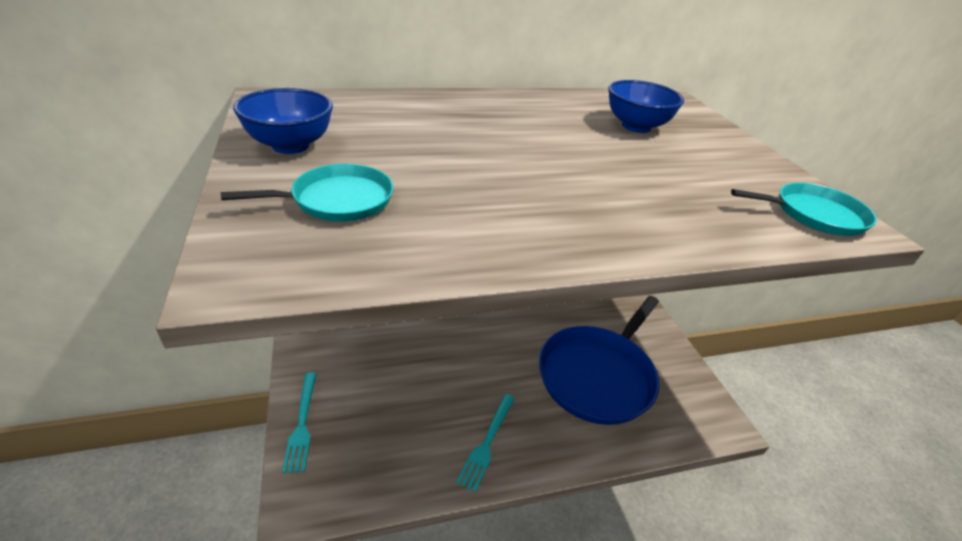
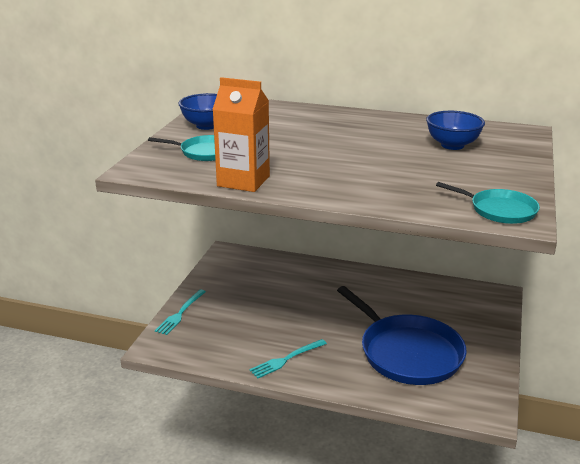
camera: 35 degrees right, 10 degrees down
(465, 249) = (243, 181): none -> orange carton
(598, 375) = (407, 352): blue pan -> blue pan turned 105 degrees counterclockwise

